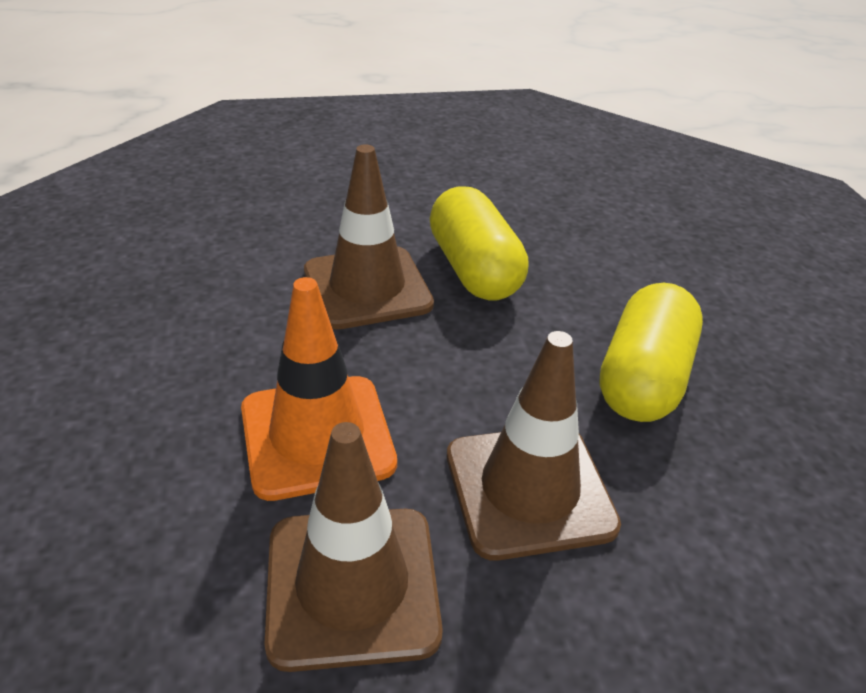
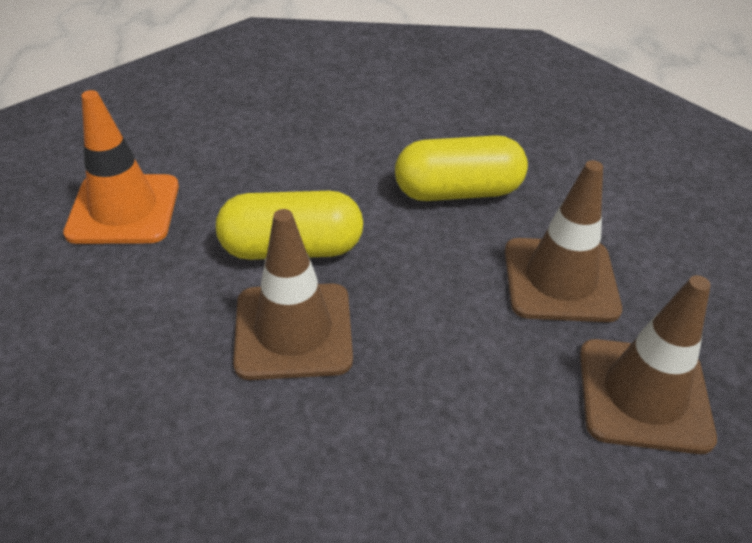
camera: 75 degrees left, 5 degrees up
(317, 436) = (494, 398): orange traffic cone -> orange traffic cone (124, 209)
(643, 378) = (458, 191): yellow capsule -> yellow capsule turned 45 degrees counterclockwise

